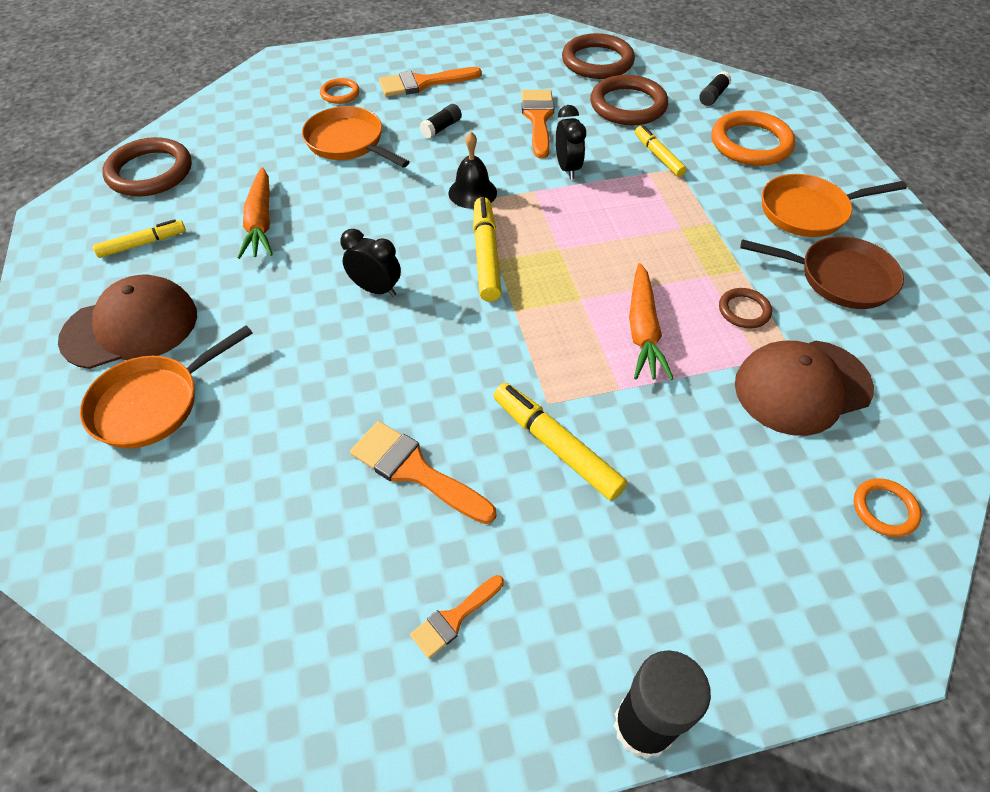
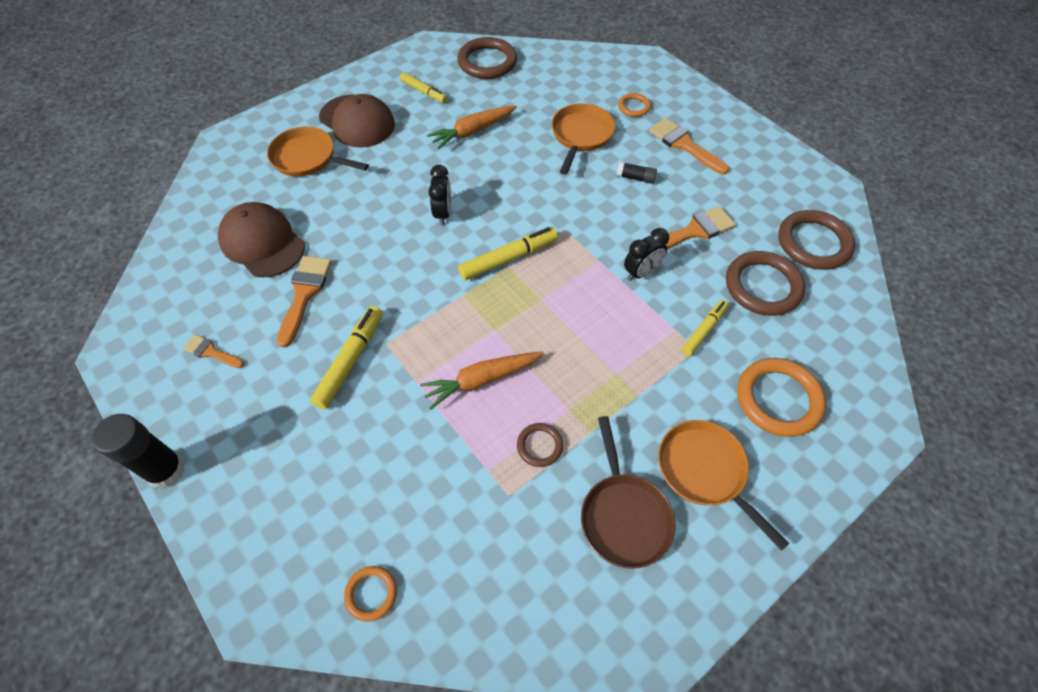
camera: 65 degrees right, 5 degrees up
(472, 192) = (572, 225): black bell -> none
(713, 96) = (833, 348): black glue stick -> none
(802, 387) = (473, 508): brown cap -> brown cap (262, 243)

